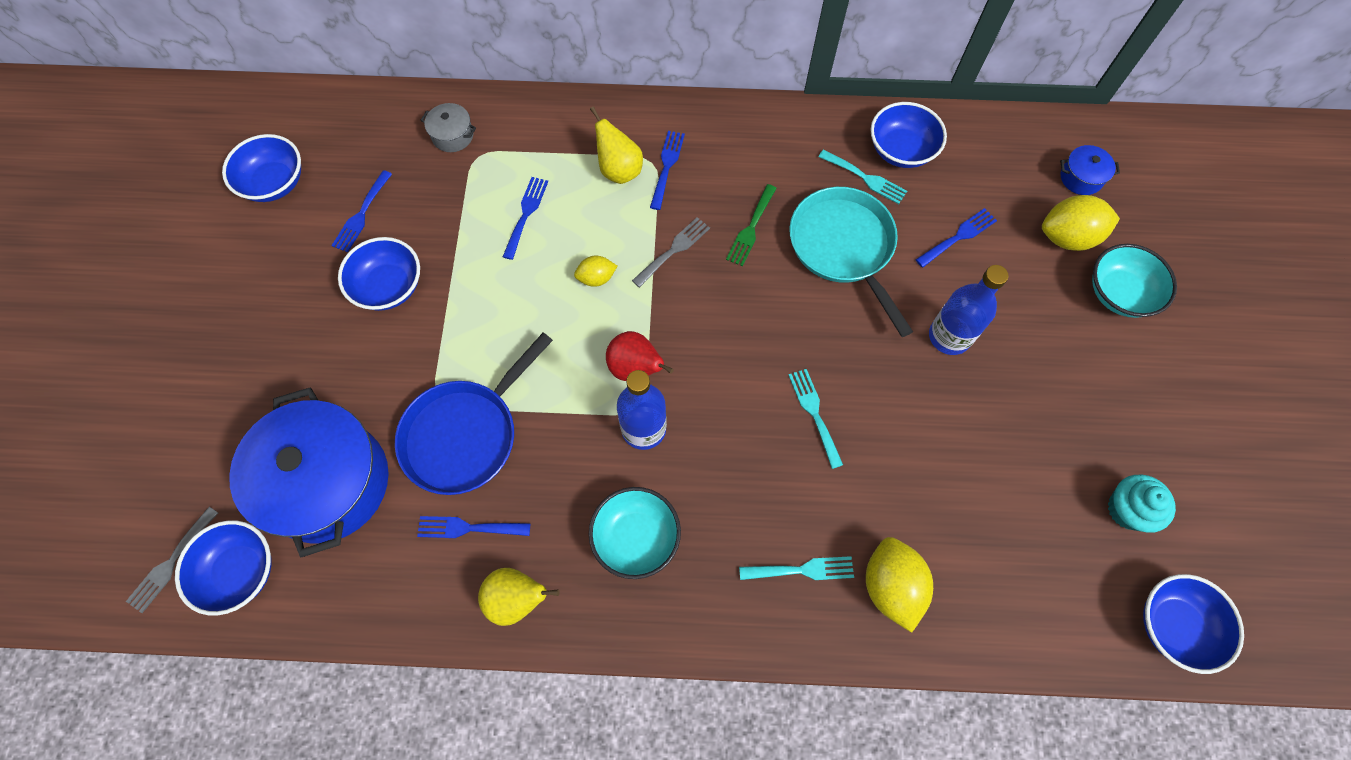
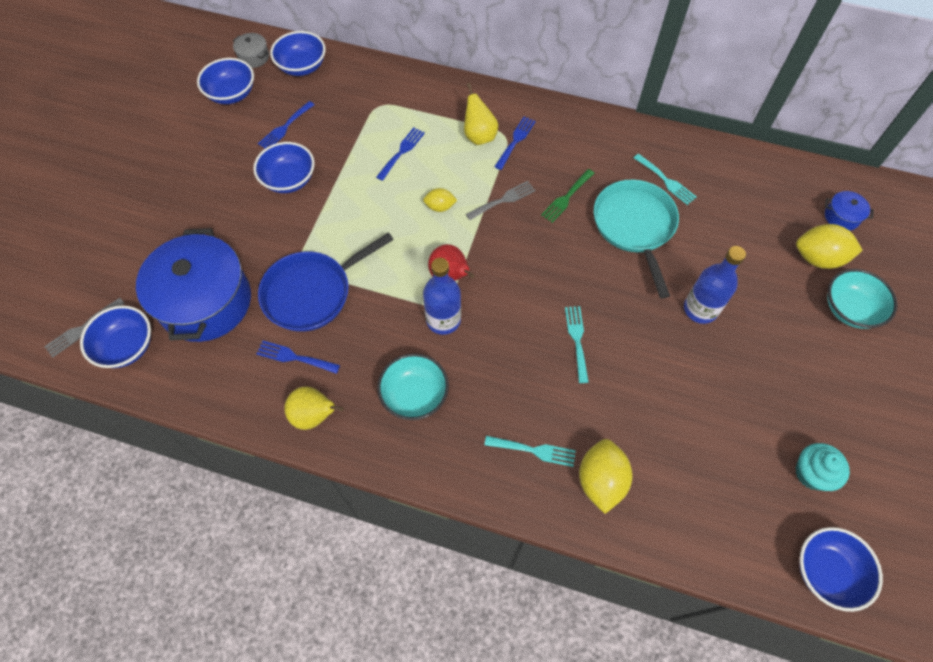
camera: 15 degrees right, 5 degrees down
(453, 135) = (365, 88): grey pot -> grey pot (254, 57)
(901, 150) = (700, 167): blue bowl -> blue bowl (302, 66)
(958, 236) = (728, 238): blue fork -> none

